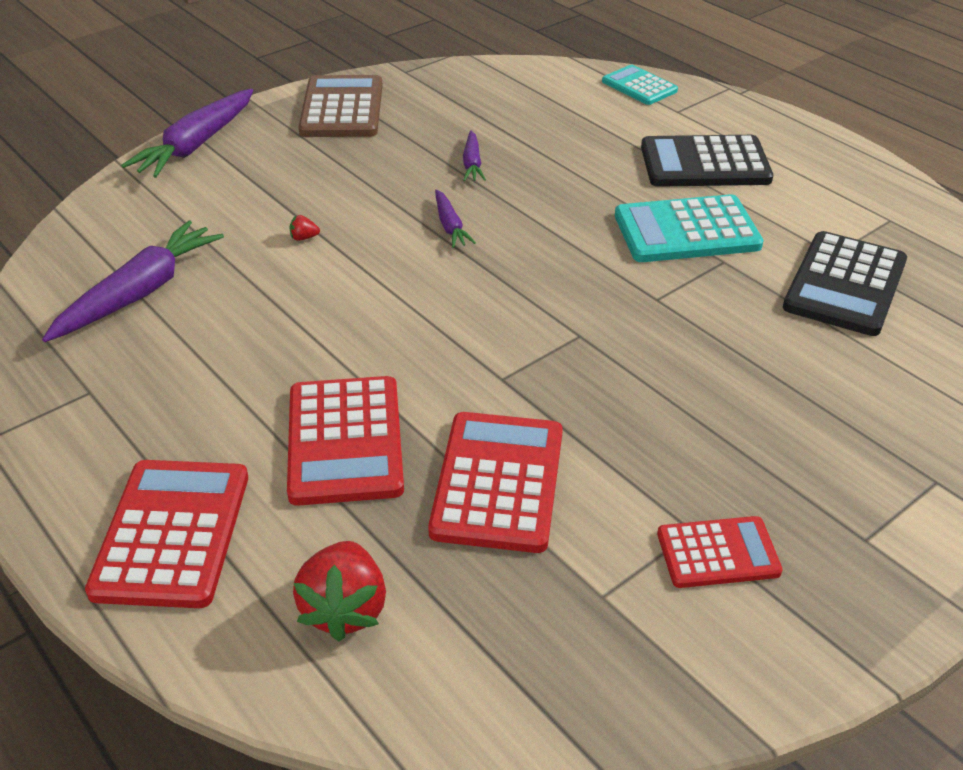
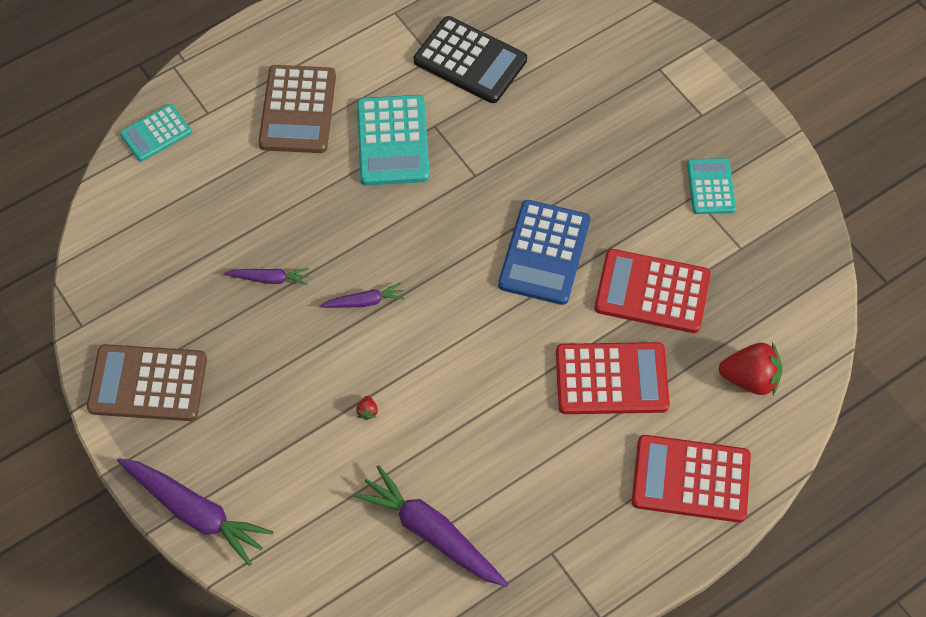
camera: 85 degrees left, 20 degrees up
(546, 366) = (544, 253): none -> blue calculator
(705, 163) = (297, 110): black calculator -> brown calculator
(718, 553) = (711, 187): red calculator -> turquoise calculator

